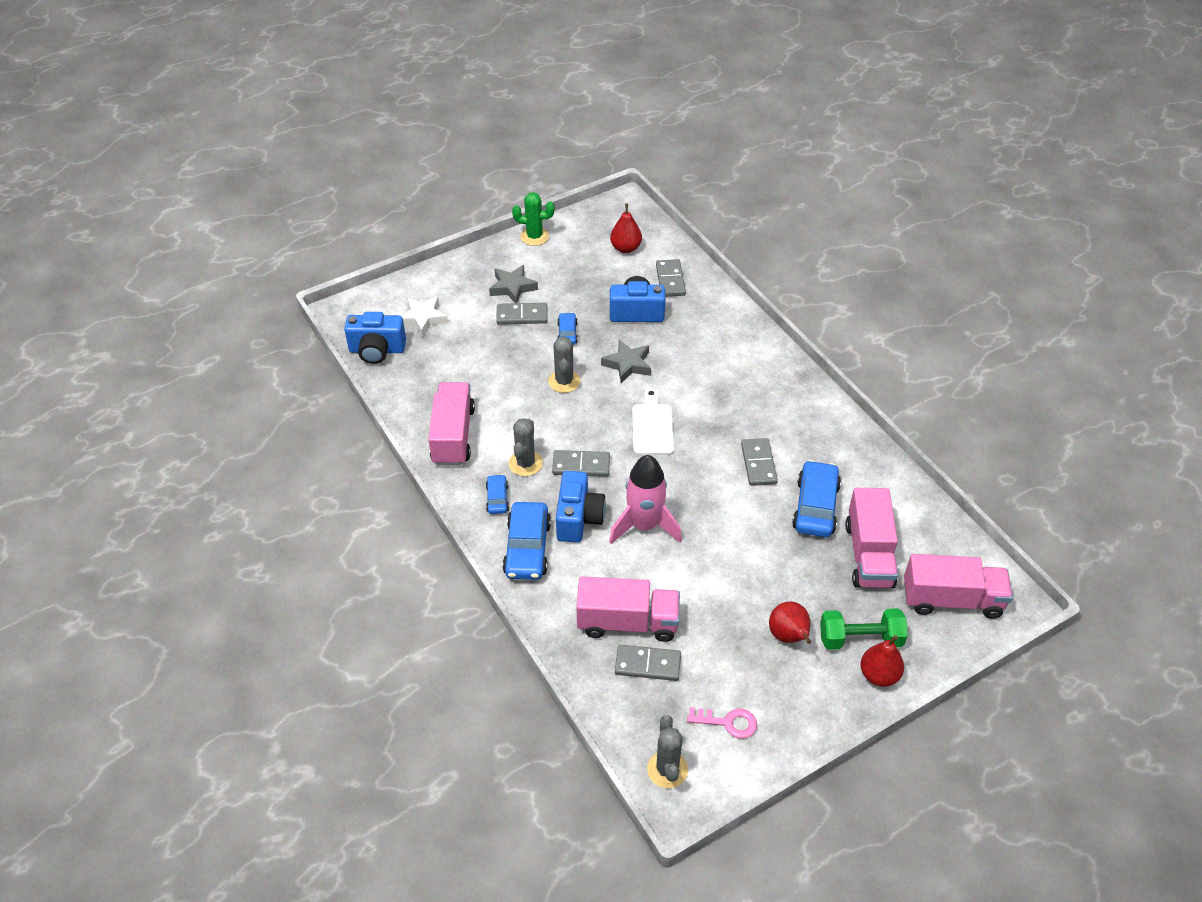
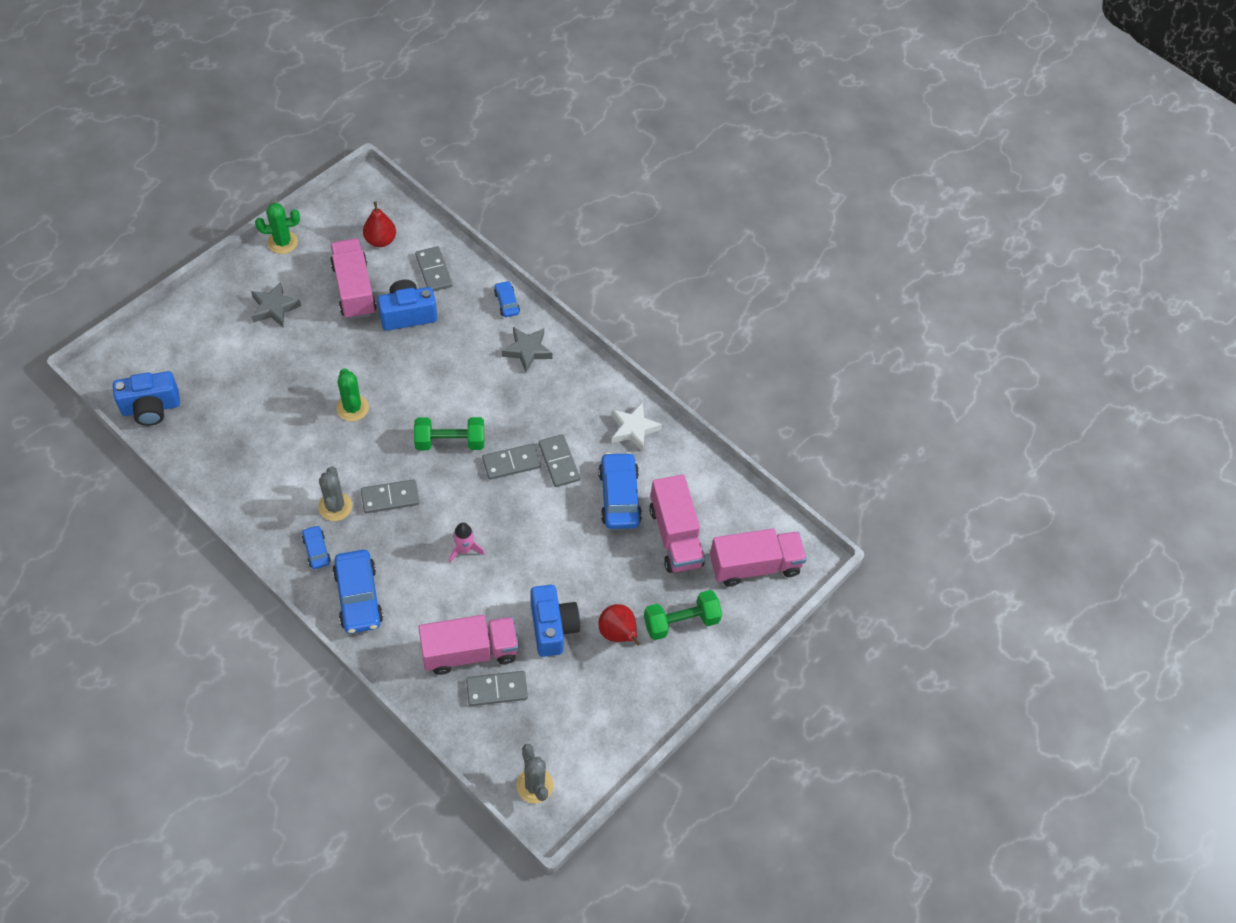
camera: 20 degrees left, 10 degrees up
(423, 319) = (190, 362): white star -> white star (633, 429)
(453, 436) = (255, 490): pink truck -> pink truck (354, 289)
(522, 316) = (292, 340): grey domino -> grey domino (511, 463)
(564, 381) = (352, 408): grey cactus -> green cactus
(567, 333) = (343, 352): blue car -> blue car (506, 303)
(578, 518) = (400, 555): blue camera -> blue camera (552, 627)
(627, 364) = (411, 377): grey star -> grey star (527, 351)
(644, 525) = (464, 549): pink rocket -> pink rocket, size x0.53
(652, 427) = (450, 442): white cutting board -> green dumbbell
(728, 722) = (579, 729): pink key -> none
(879, 675) = (702, 653): red pear -> none

